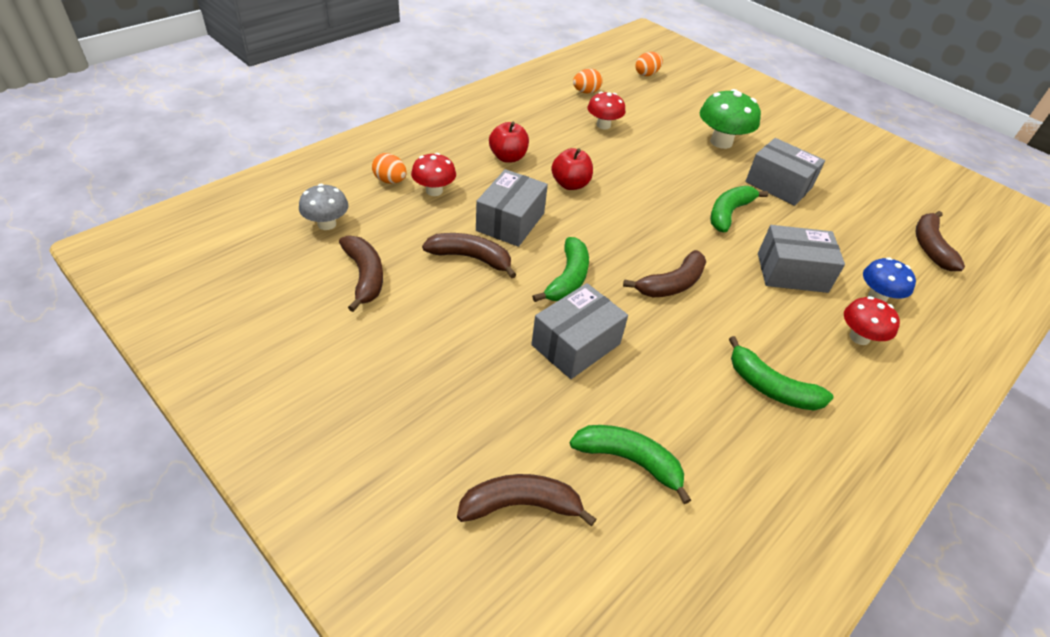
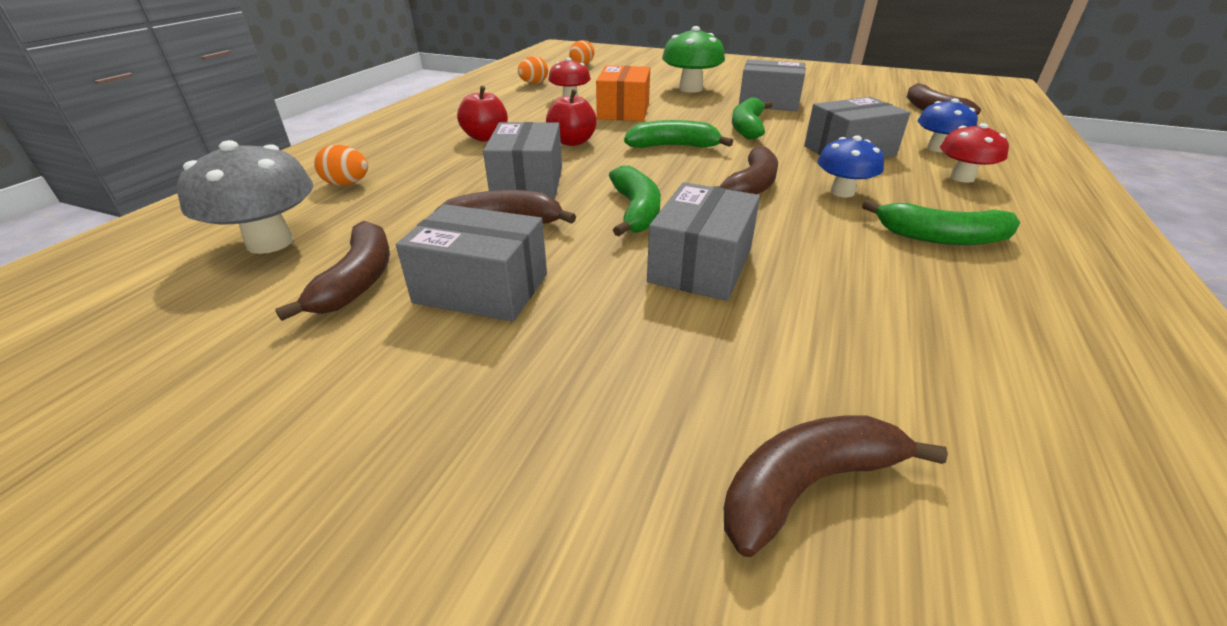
camera: 20 degrees left, 10 degrees down
(327, 224) = (270, 242): grey mushroom -> grey mushroom, size x1.54
(364, 276) = (358, 280): brown banana -> brown banana turned 45 degrees clockwise
(430, 310) = (481, 288): none -> grey box
(434, 191) = (412, 180): red mushroom -> none
(629, 460) = (885, 362): green banana -> green banana (673, 146)
(638, 156) = (623, 111): none -> orange box
(739, 316) = (842, 192): none -> blue mushroom

